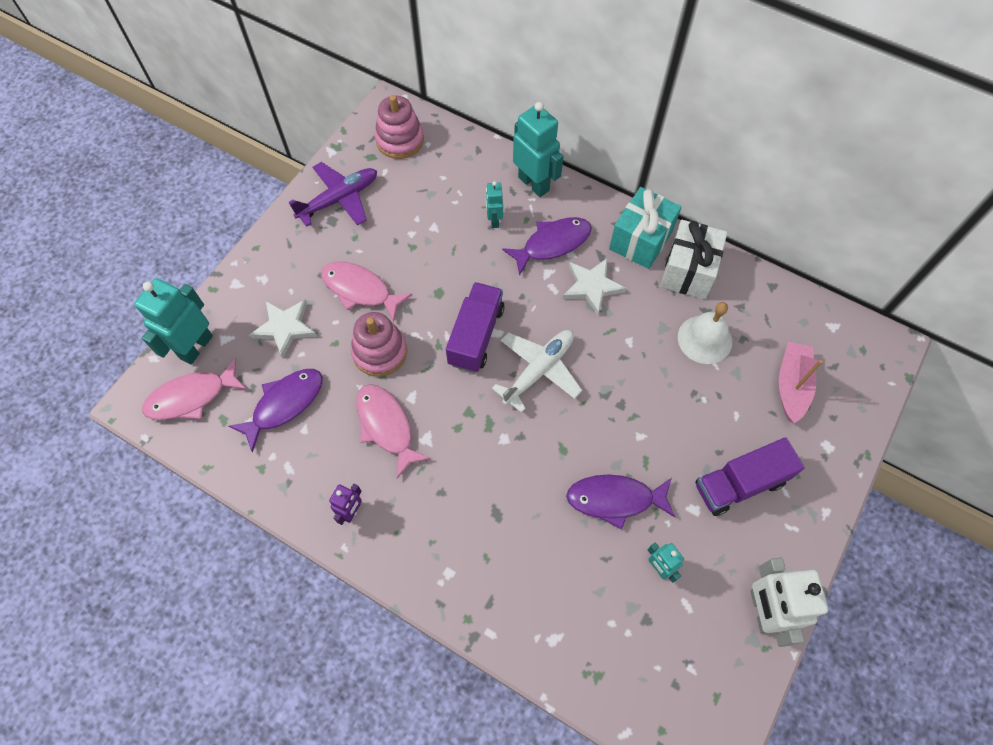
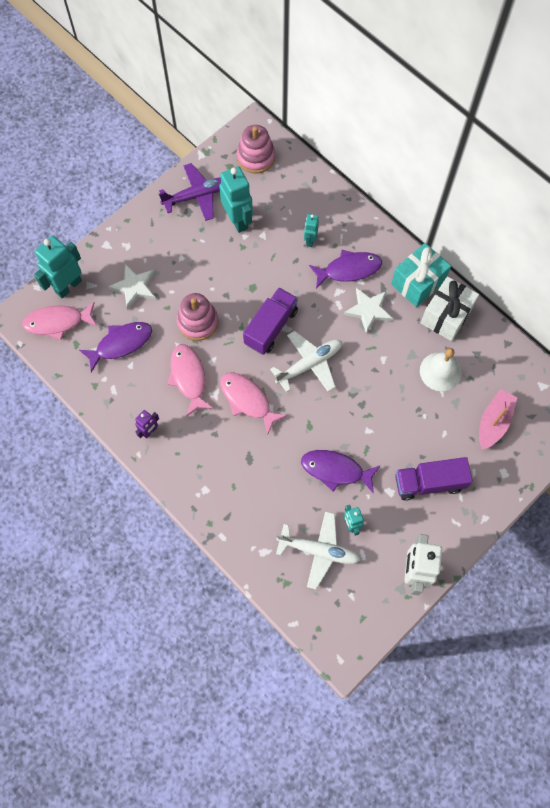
camera: 15 degrees right, 5 degrees up
(360, 290) = (195, 271): pink fish -> pink fish (247, 400)
(534, 183) = (349, 217): turquoise robot -> turquoise robot (238, 220)
(627, 616) = (319, 551): none -> white plane

